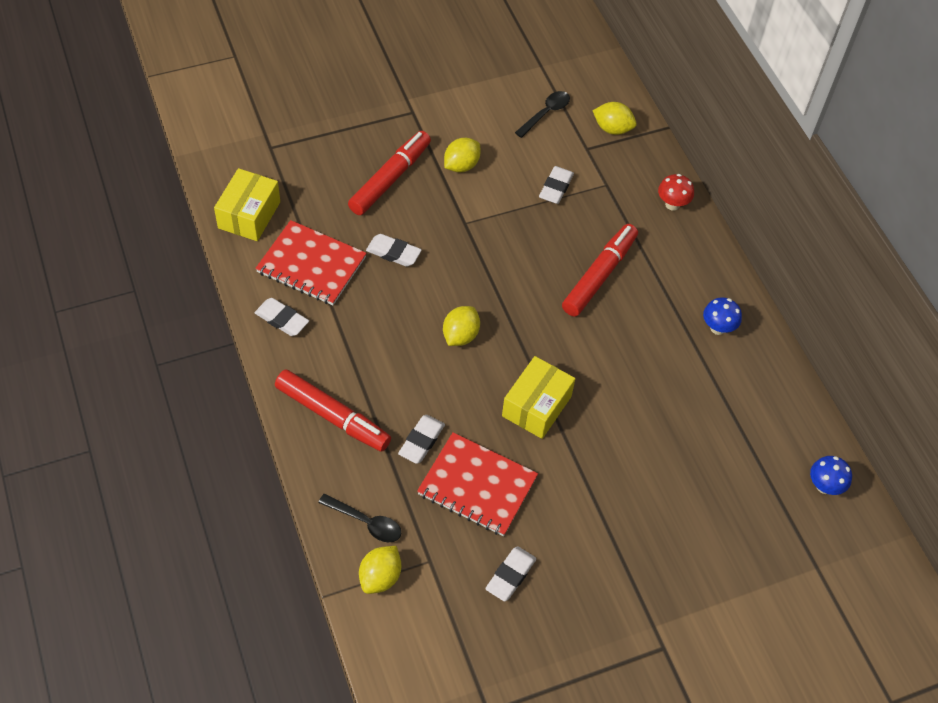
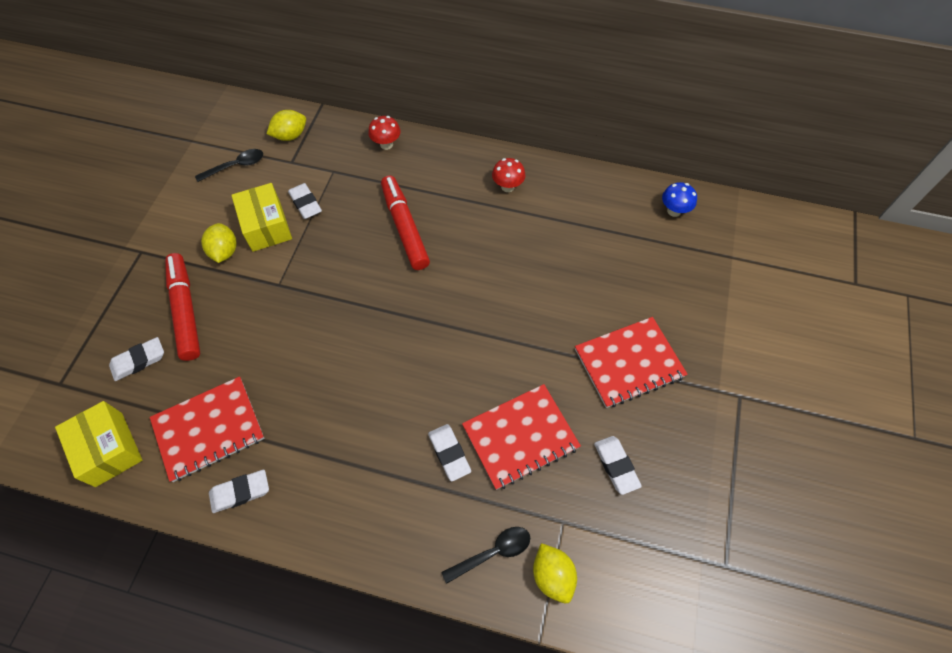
camera: 50 degrees left, 5 degrees up
(333, 416) = (371, 512): red marker -> none
(393, 253) = (257, 355): white eraser -> white eraser (139, 361)
(460, 335) = (376, 357): yellow lemon -> none
(536, 406) = (482, 345): yellow box -> yellow box (266, 226)
(545, 113) = (235, 166): black spoon -> black spoon turned 75 degrees clockwise
(618, 534) = (629, 363): none -> red notebook
(718, 328) = (507, 187): blue mushroom -> red mushroom

